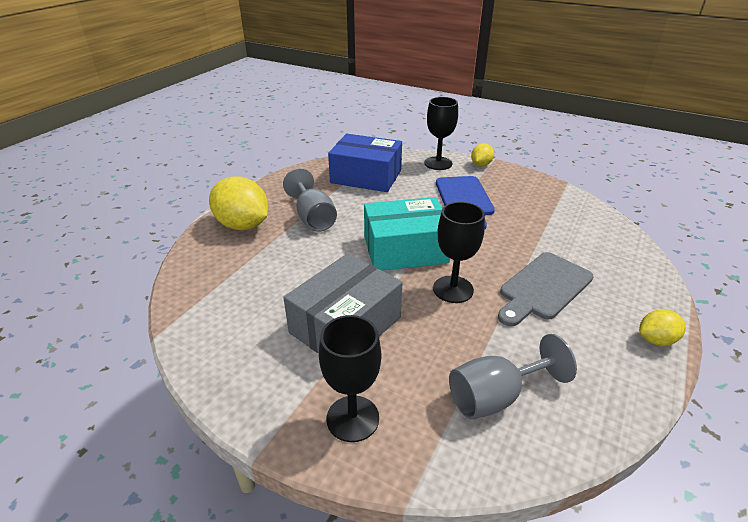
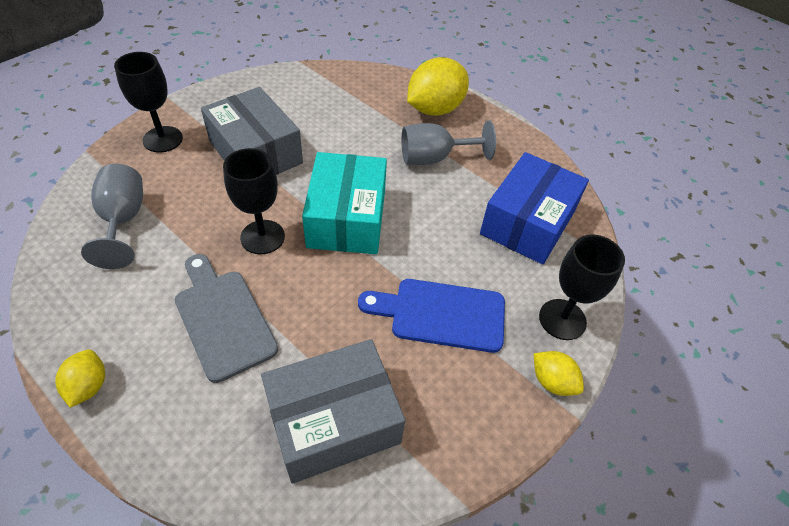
camera: 100 degrees right, 15 degrees up
(567, 225) = (334, 421): none -> grey box

